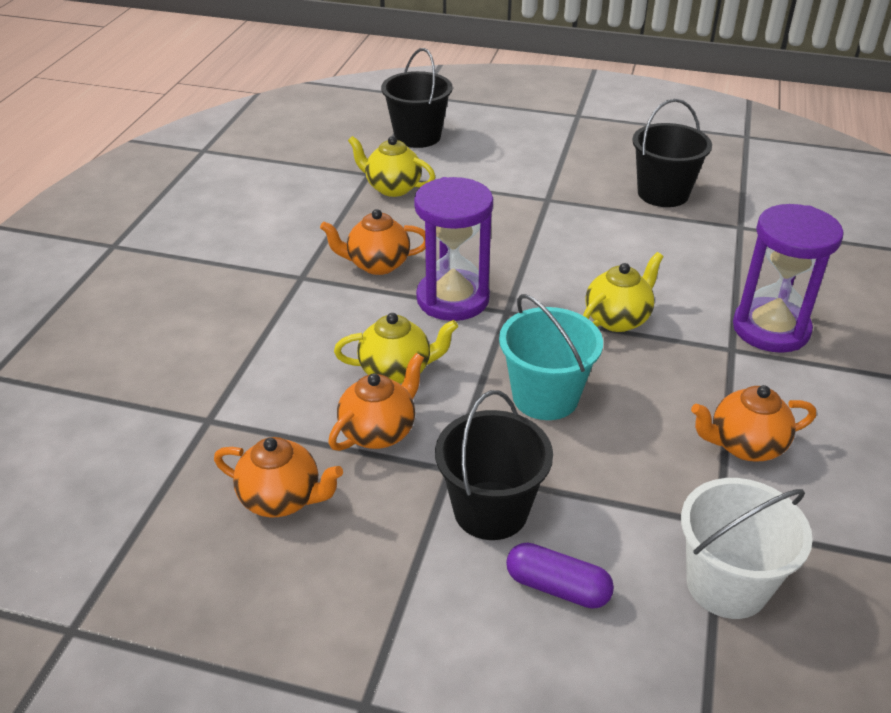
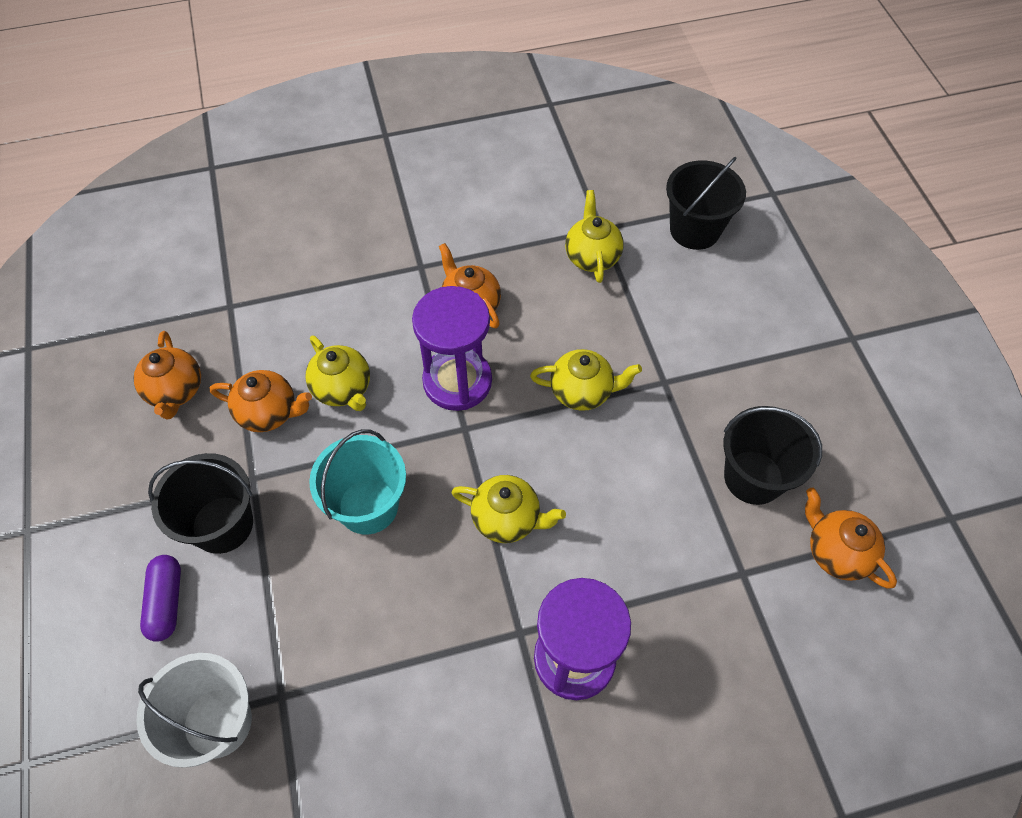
camera: 60 degrees right, 20 degrees up
(523, 239) = (582, 392): none -> yellow teapot
(745, 445) = (387, 687): orange teapot -> orange teapot (836, 552)

